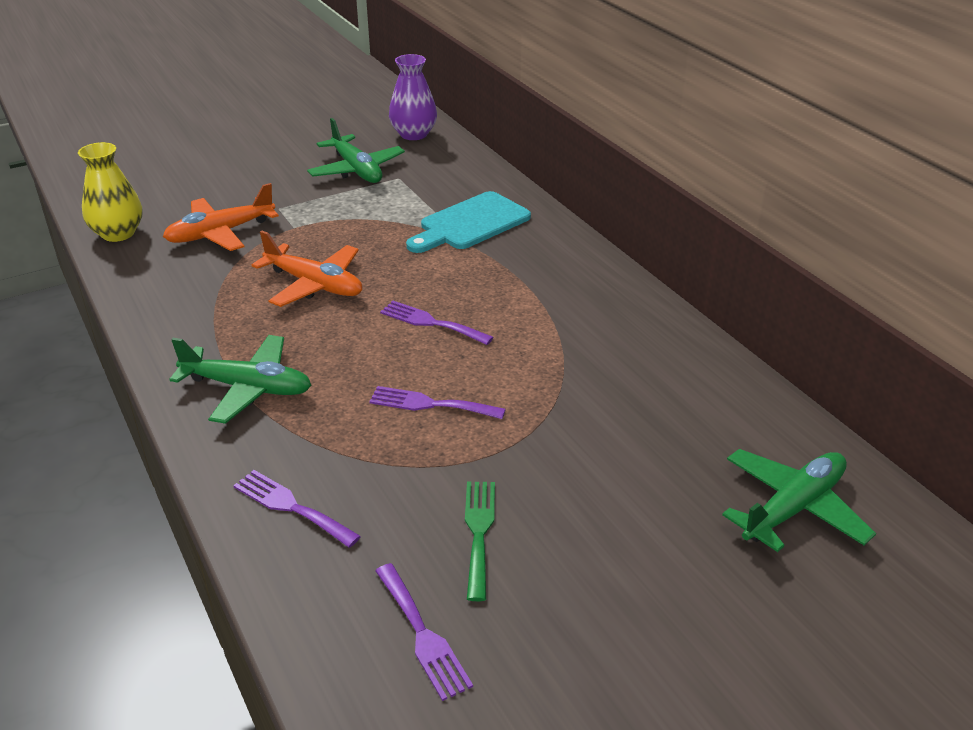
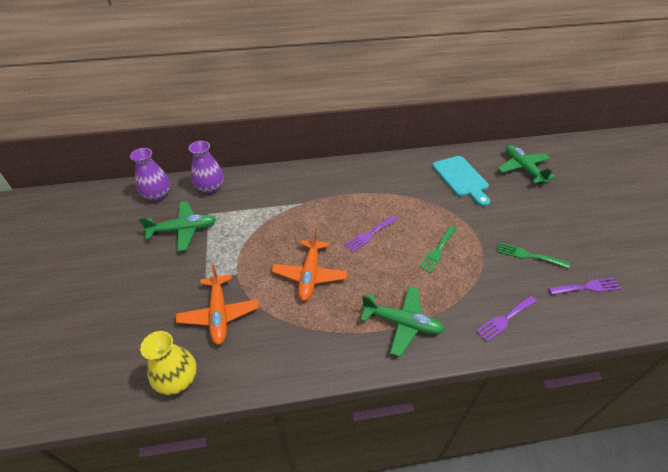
camera: 70 degrees left, 10 degrees up
(248, 388) = (402, 323): green plane -> green plane turned 75 degrees clockwise
(315, 285) = (310, 275): orange plane -> orange plane turned 135 degrees clockwise
(430, 404) = (437, 250): purple fork -> green fork
(454, 164) = (210, 187): none -> purple vase
(470, 224) = (281, 197): turquoise cutting board -> turquoise cutting board (461, 178)

